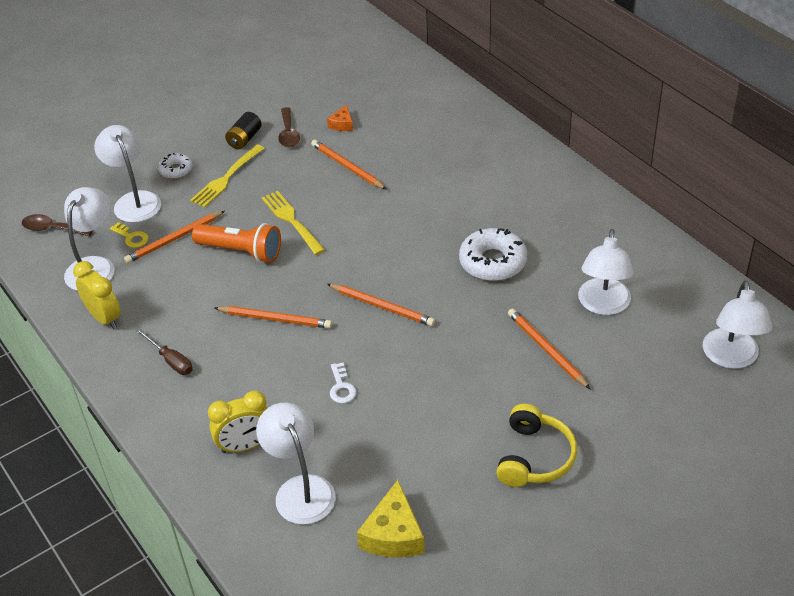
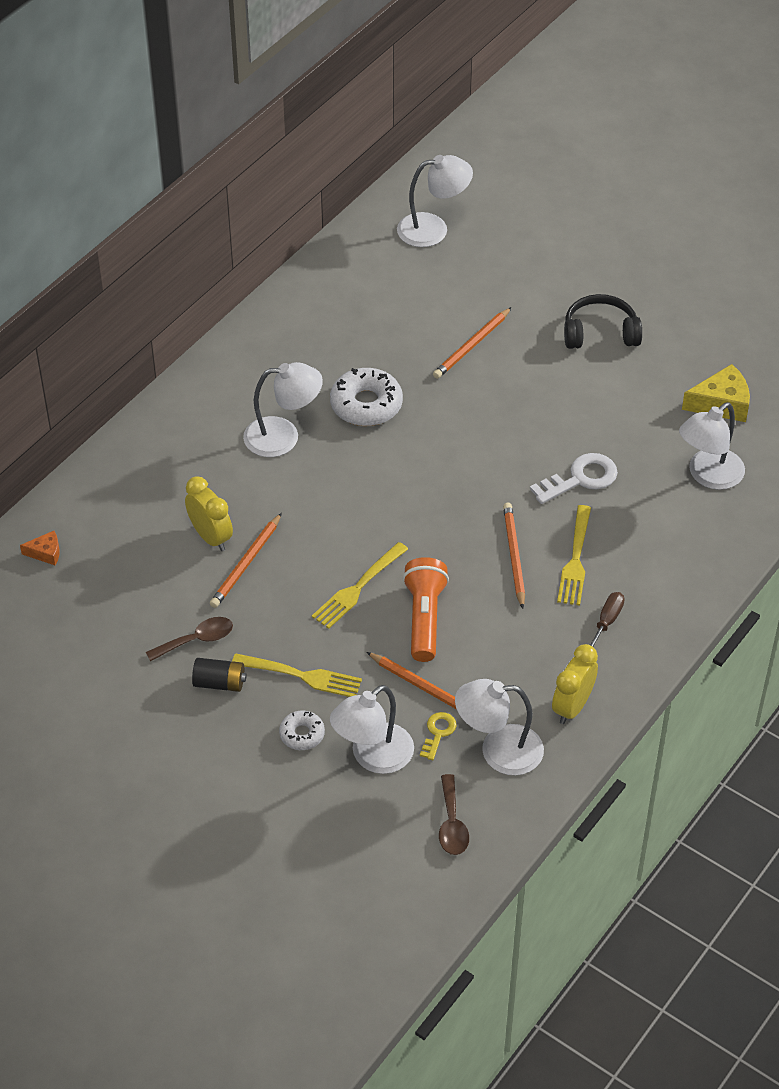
camera: 110 degrees left, 5 degrees up
(245, 446) = (681, 529): yellow clock -> yellow clock (211, 537)
(251, 359) = (575, 559): none -> yellow fork
(341, 387) = (580, 479): white key -> white key, size x1.74
(342, 124) = (163, 591): orange cheese -> orange cheese (46, 553)
(382, 306) = (462, 475): orange pencil -> none
(534, 457) = (600, 333): yellow headphones -> black headphones
(603, 305) = (398, 316): white lamp -> white lamp (283, 436)

